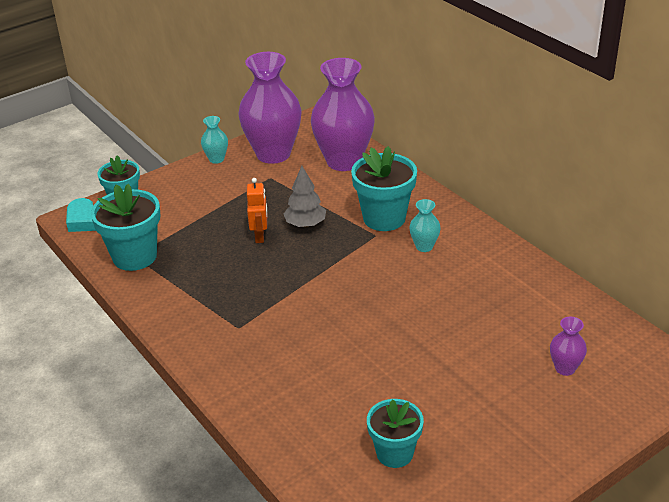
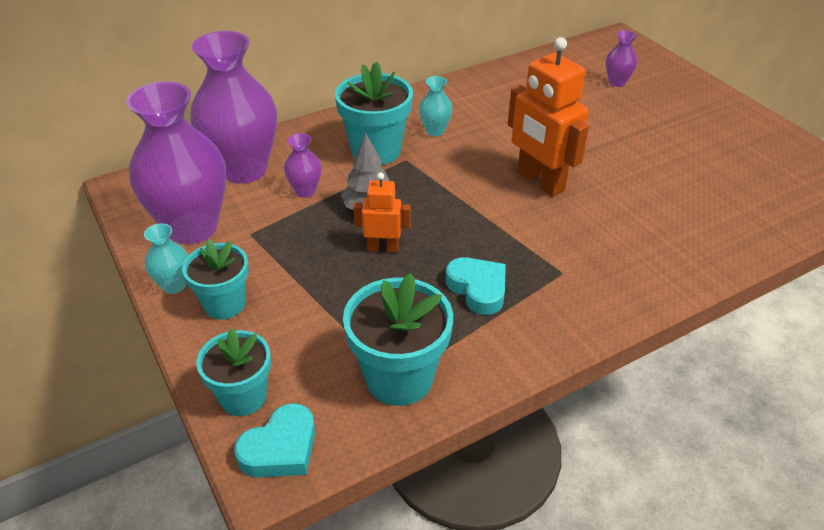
camera: 85 degrees left, 5 degrees up
(218, 284) = (478, 289): none -> turquoise heart
(322, 192) = (305, 191): none -> purple vase
(359, 312) = (540, 181): none -> orange robot
(394, 453) = (737, 177): turquoise flower pot -> turquoise flower pot (224, 304)

